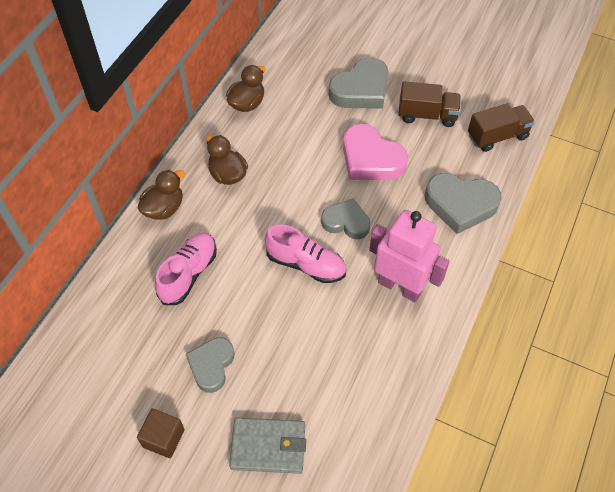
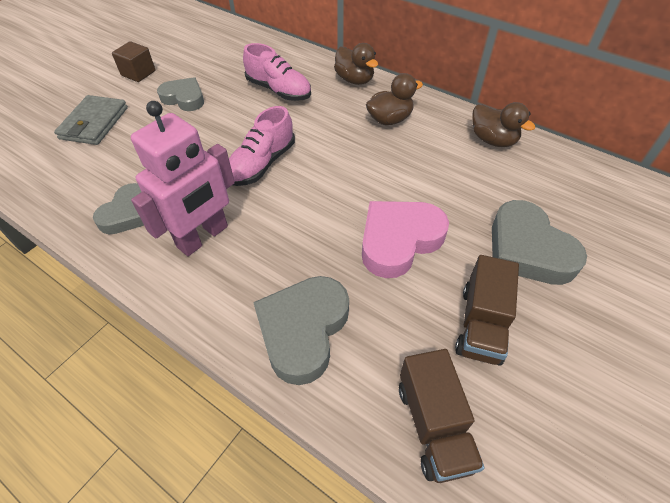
camera: 100 degrees right, 5 degrees down
(346, 222) = (306, 203): grey heart -> grey heart (128, 213)

